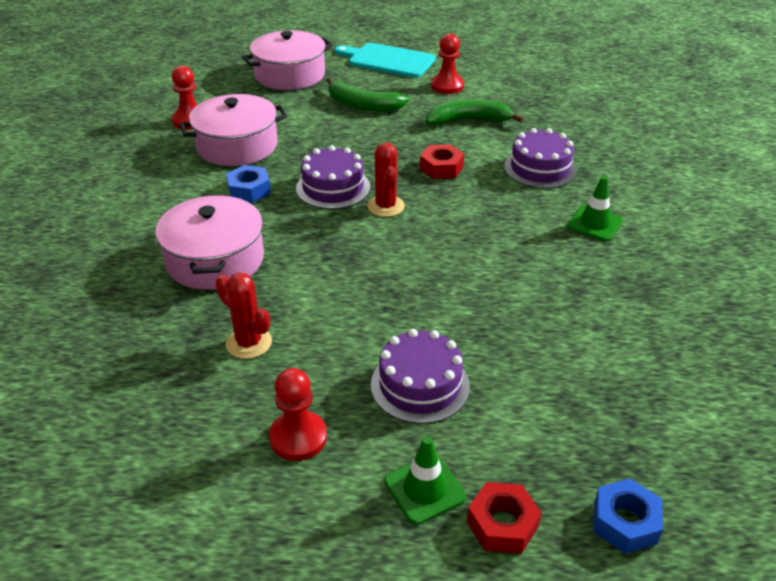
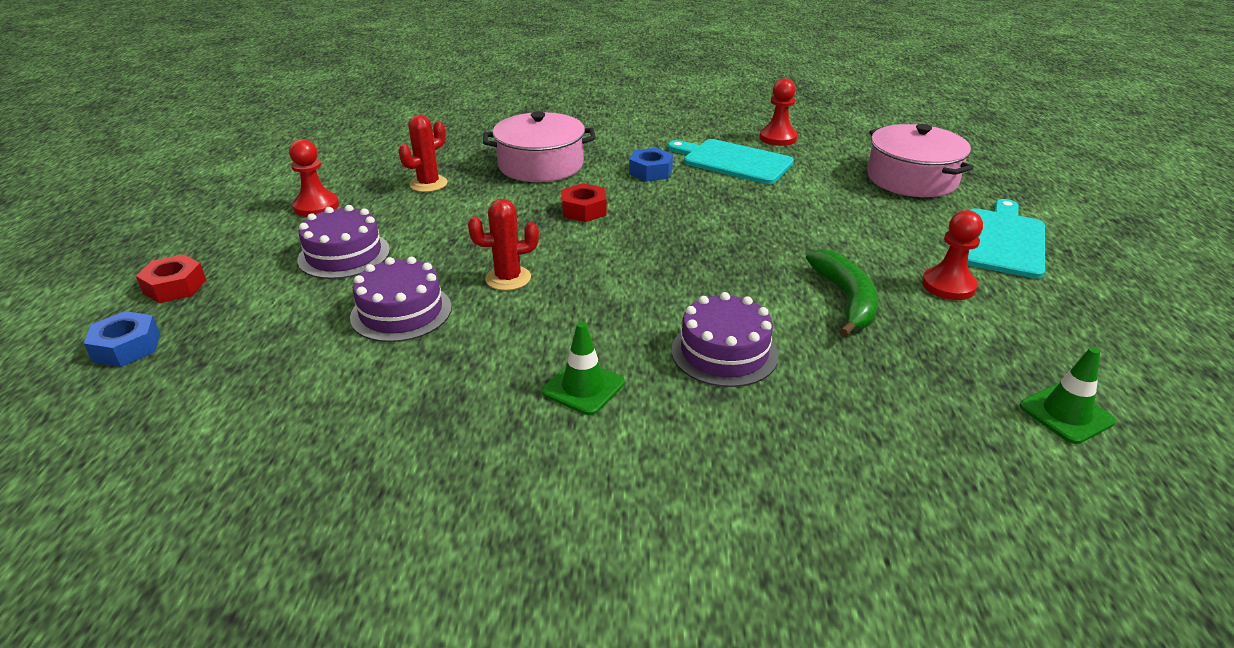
camera: 90 degrees right, 5 degrees down
(237, 146) = (733, 161): pink pot -> turquoise cutting board
(333, 188) = (659, 210): purple cake -> purple cake (401, 312)
(363, 105) = (855, 224): green banana -> none
(386, 206) = (624, 239): red cactus -> red cactus (508, 278)
(424, 489) = (232, 255): green traffic cone -> green traffic cone (1066, 414)
(441, 168) = (711, 275): red nut -> red nut (584, 210)

